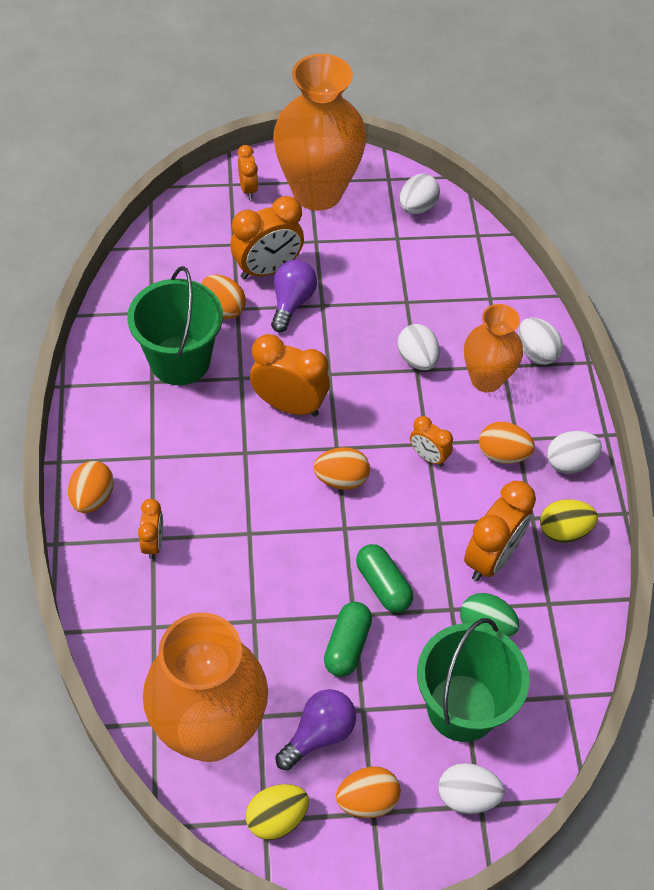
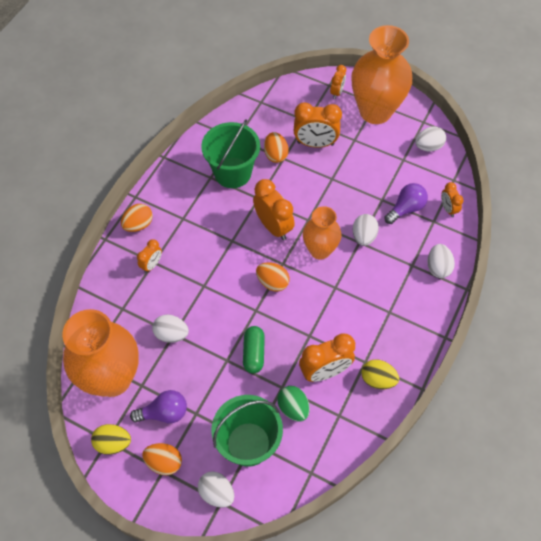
camera: 35 degrees right, 5 degrees up
(291, 302) = (315, 169): purple light bulb -> purple light bulb (406, 208)
(347, 645) = (211, 374): green capsule -> none
(428, 456) = (330, 295): orange clock -> orange clock (448, 209)
(486, 379) = (396, 268): orange vase -> orange vase (320, 250)
(502, 454) = (374, 316): orange egg -> none
(569, 462) = (410, 342): white egg -> white egg (171, 334)

